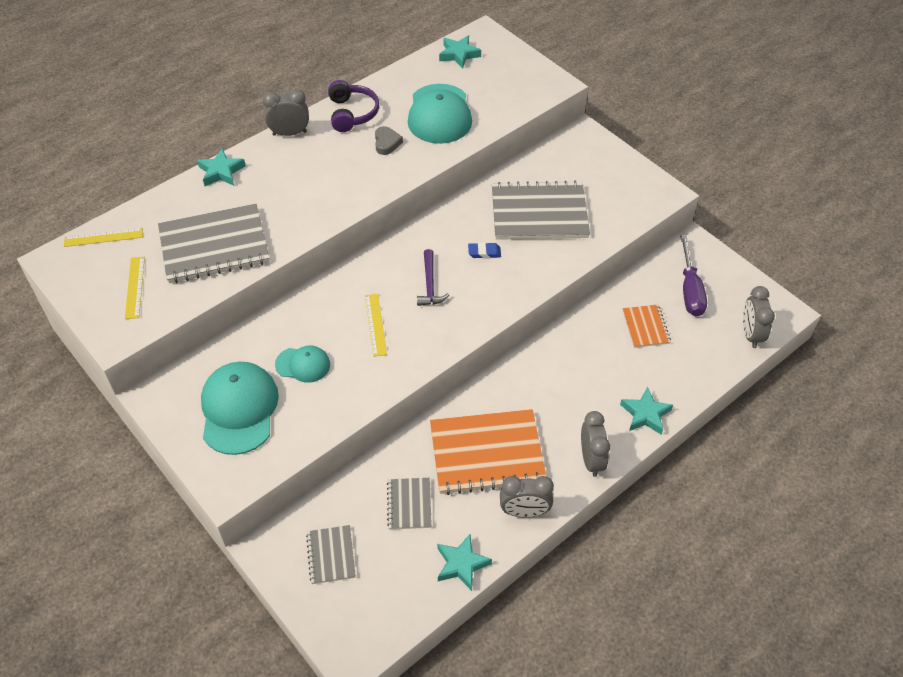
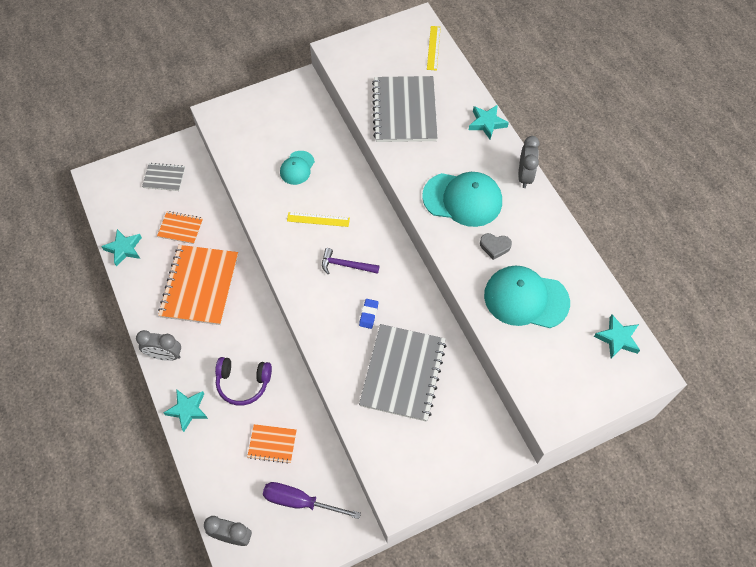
camera: 105 degrees right, 10 degrees up
(135, 287) = (378, 62): yellow ruler -> none
(239, 409) = (273, 126): turquoise cap -> turquoise cap (462, 199)
(352, 113) = (541, 227): purple headphones -> purple headphones (243, 383)
(409, 504) = (180, 228): grey notebook -> orange notebook
(524, 511) = (144, 297): grey clock -> none

